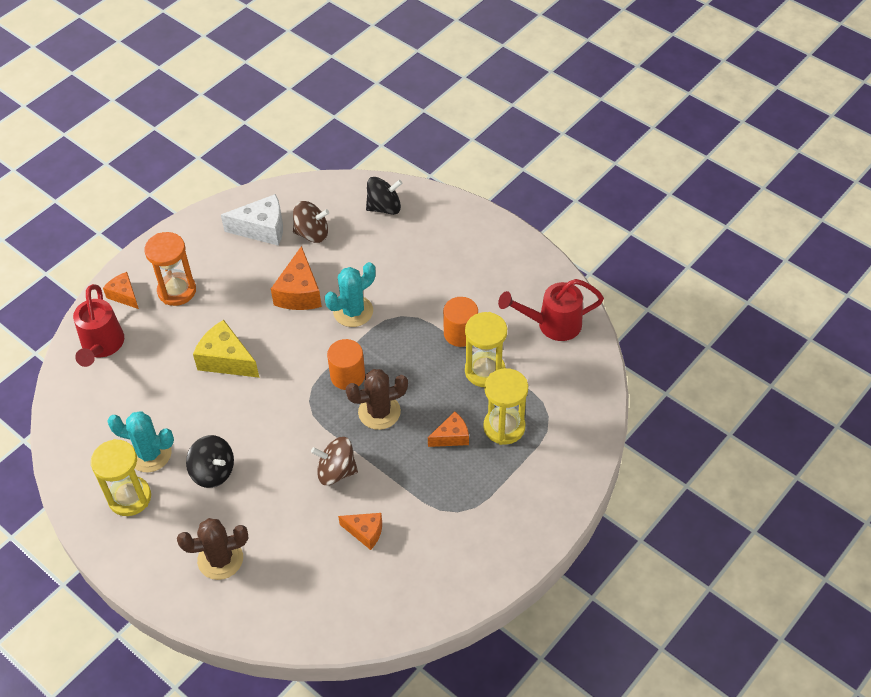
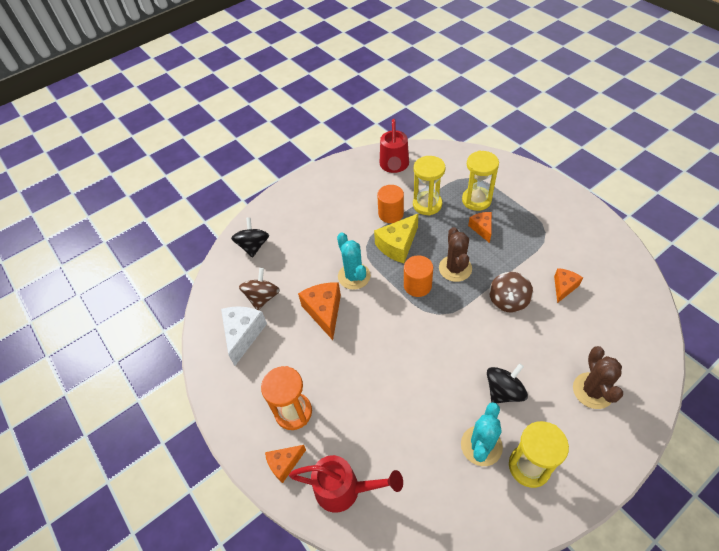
camera: 75 degrees left, 0 degrees up
(226, 360) = (384, 373): yellow cheese -> yellow cheese (397, 245)
(299, 293) = (324, 312): orange cheese -> orange cheese turned 120 degrees counterclockwise

